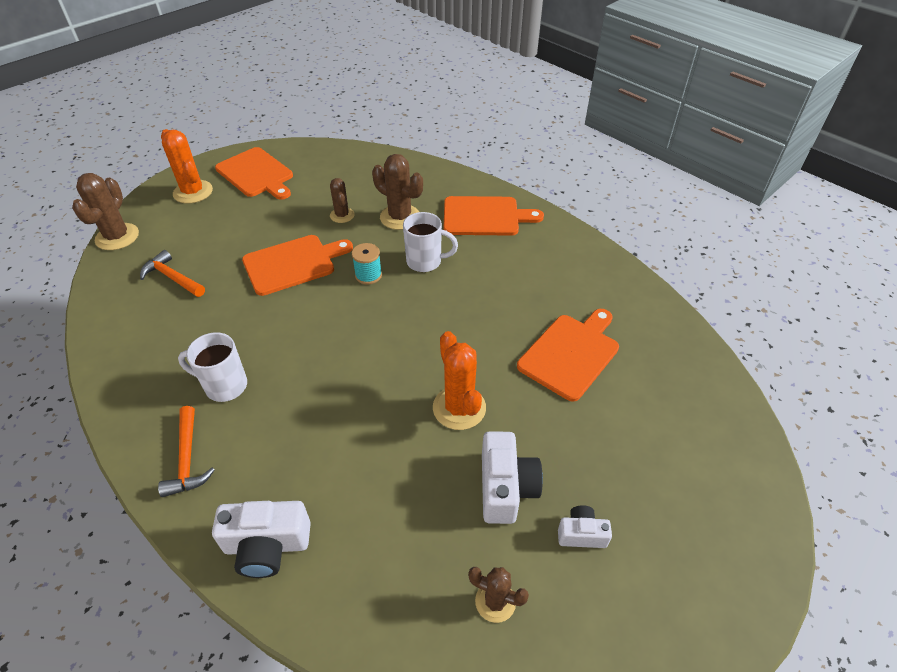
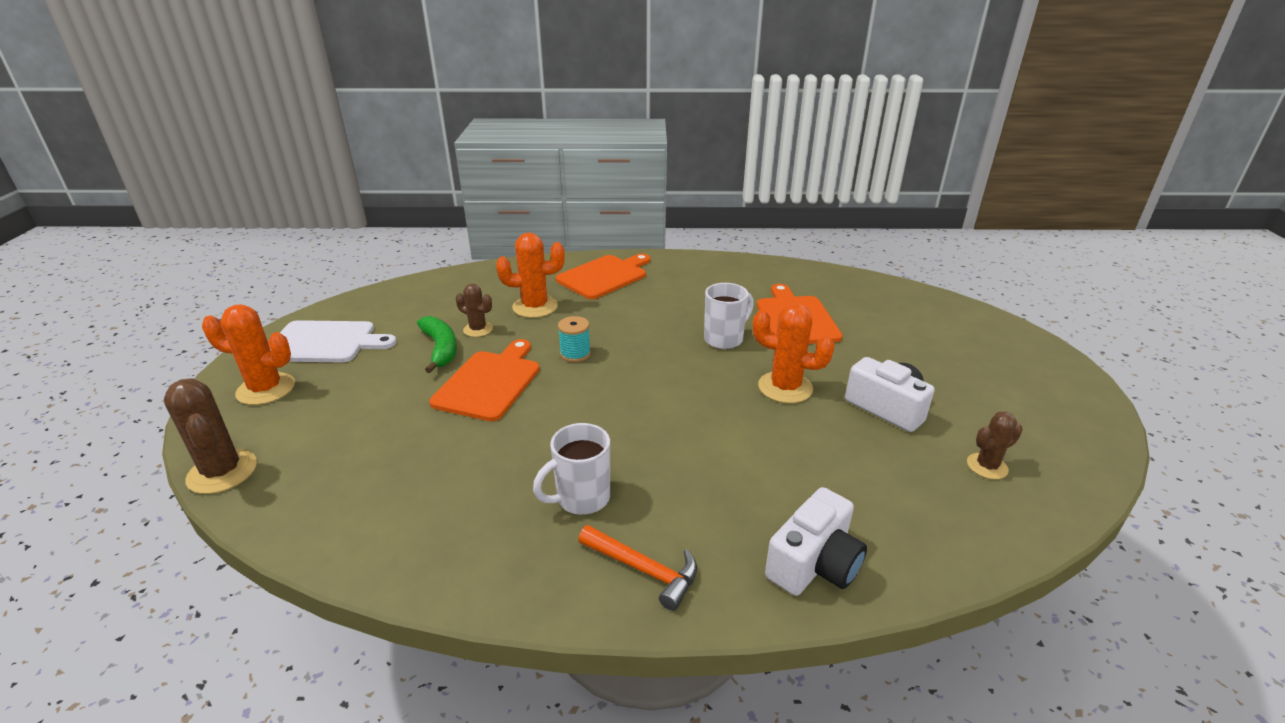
camera: 45 degrees left, 15 degrees down
(172, 278) = (368, 462): orange hammer -> none
(256, 174) = (325, 342): orange cutting board -> white cutting board
(303, 218) = (440, 349): none -> green banana
(400, 217) = (535, 307): brown cactus -> orange cactus
(425, 262) = (607, 322): white mug -> white mug (724, 339)
(581, 534) = (961, 399): white camera -> none

